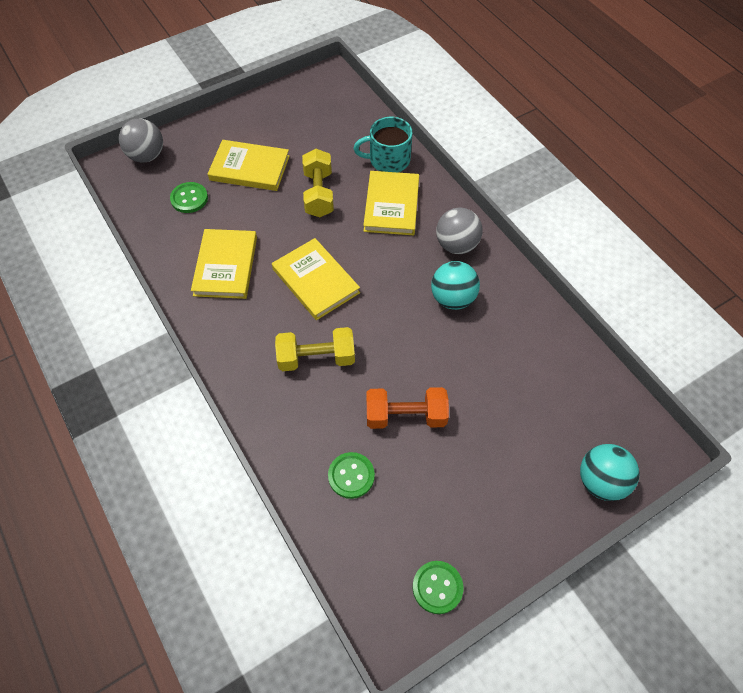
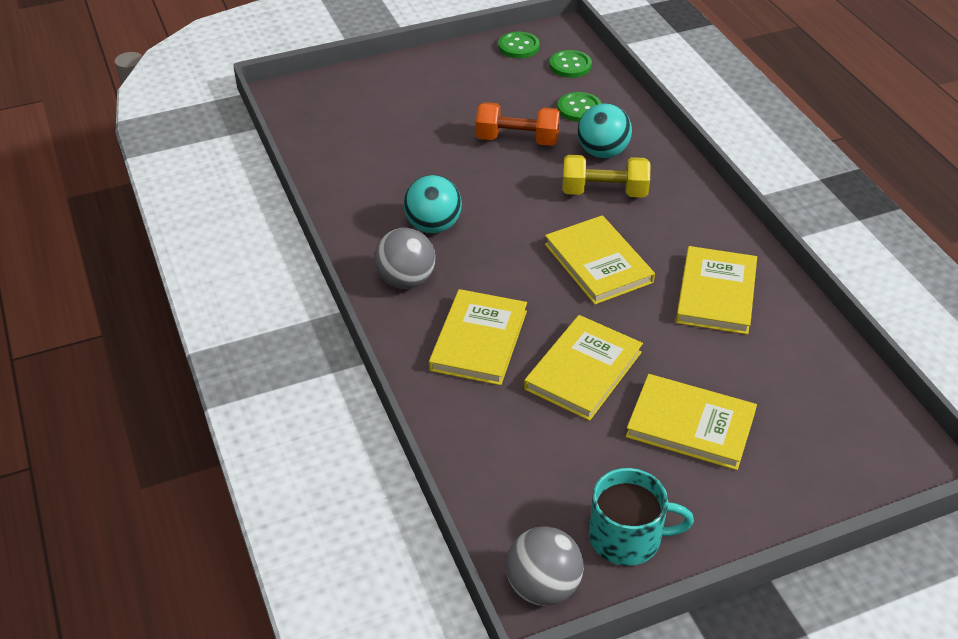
camera: 170 degrees left, 15 degrees down
(147, 156) = (867, 470): grey ball -> grey ball (543, 587)
(189, 198) = (781, 389): green button -> green button (570, 65)
(318, 194) = (583, 370): yellow dumbbell -> yellow book
(388, 160) = (466, 409): turquoise mug -> turquoise mug (627, 537)
(601, 481) = (351, 82): turquoise ball -> turquoise ball (602, 152)

